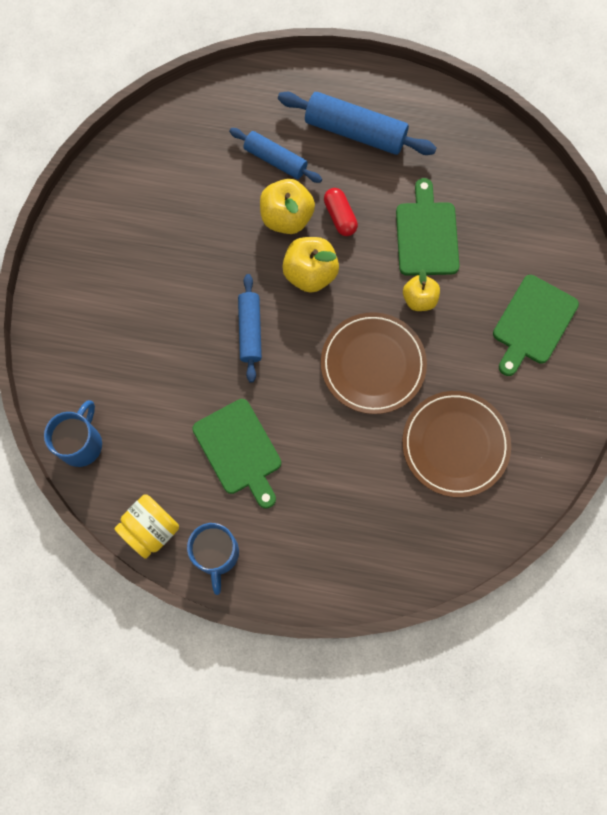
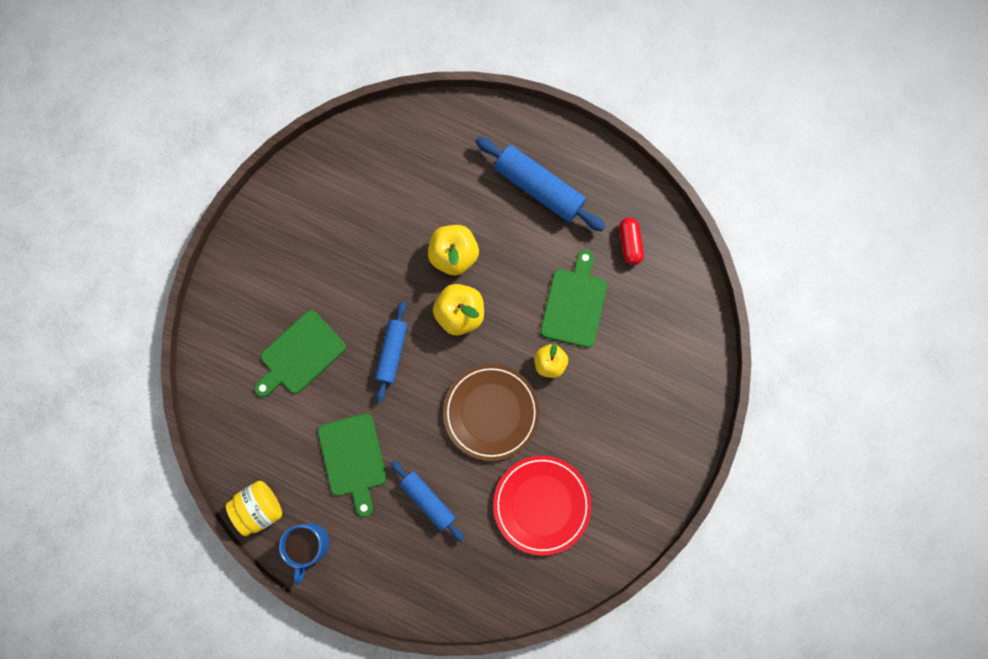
camera: 15 degrees right, 5 degrees up
(81, 443) = (220, 416): blue mug -> none
(275, 160) = (459, 197): blue rolling pin -> blue rolling pin (428, 500)
(340, 217) = (501, 266): red capsule -> red capsule (629, 243)
(455, 445) = (541, 504): brown plate -> red plate
(533, 323) = (644, 412): green cutting board -> green cutting board (300, 355)

